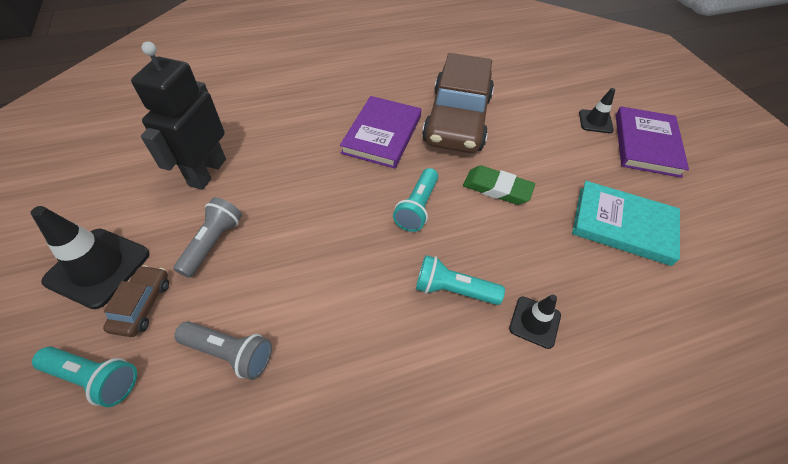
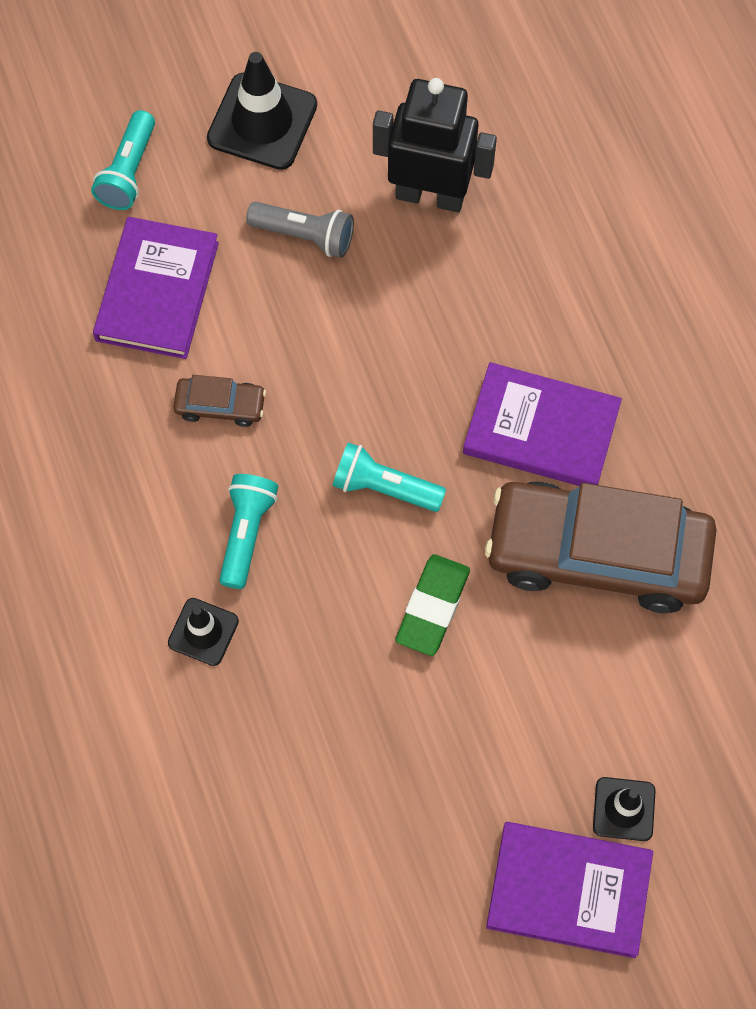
camera: 90 degrees right, 15 degrees up
(142, 305) = (213, 186): brown car -> brown car (220, 406)
(230, 353) = (157, 291): grey flashlight -> purple book
(623, 225) = (371, 792): turquoise book -> none

